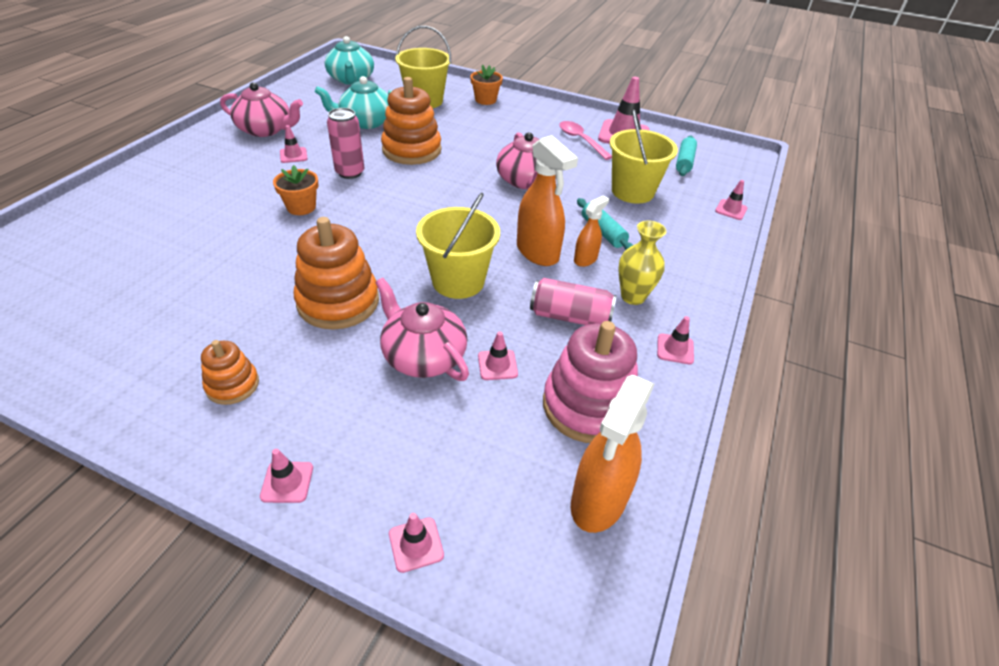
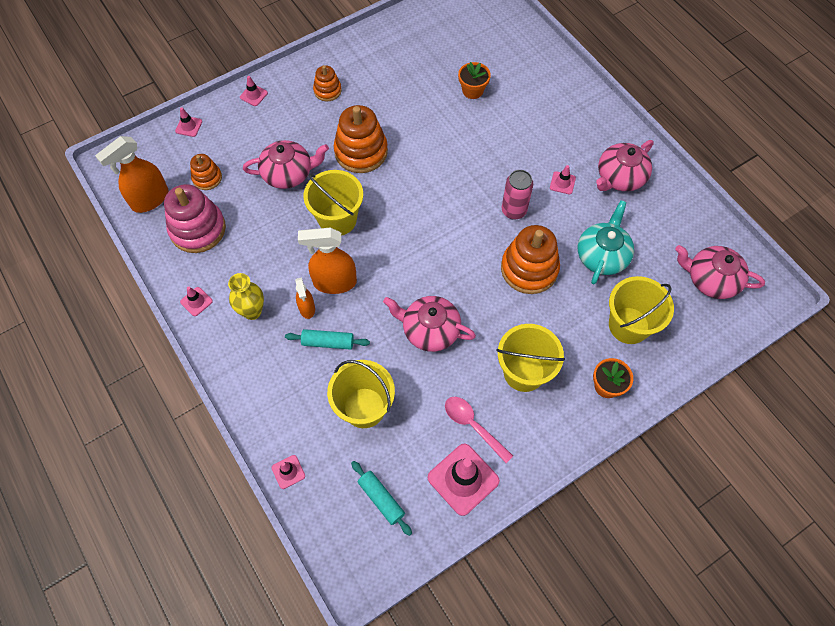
camera: 125 degrees right, 20 degrees up
(301, 207) = (479, 165): orange flower pot -> orange flower pot (472, 90)
(351, 79) = (711, 279): turquoise teapot -> pink teapot
(497, 365) = (256, 204): pink traffic cone -> none
(500, 446) = (207, 178): none -> orange stacking toy
(512, 131) = (524, 372): none -> yellow bucket
(570, 316) = (263, 262): pink can -> none
(581, 140) = (473, 426): pink spoon -> pink spoon turned 135 degrees counterclockwise
(598, 501) = (150, 199): orange spray bottle -> orange spray bottle turned 105 degrees counterclockwise

